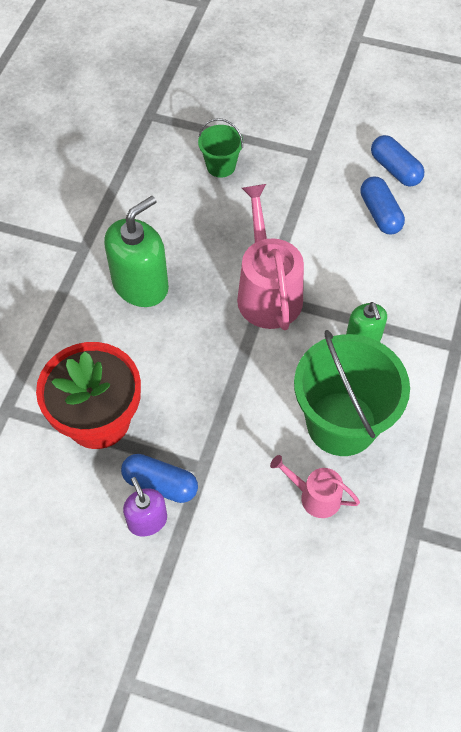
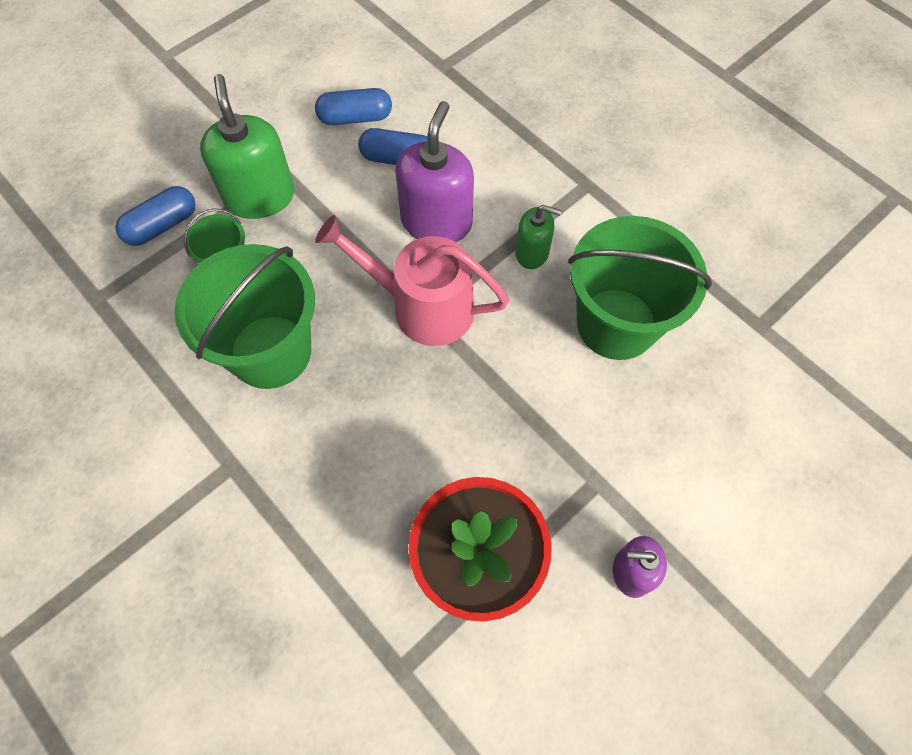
camera: 60 degrees left, 5 degrees up
(140, 285) = (327, 428): green soap dispenser -> green soap dispenser (260, 196)
(160, 484) = (594, 535): blue capsule -> blue capsule (162, 225)
(174, 224) = (271, 351): none -> green bucket
(315, 496) = (684, 391): pink watering can -> none
(344, 264) = (436, 222): none -> purple soap dispenser

